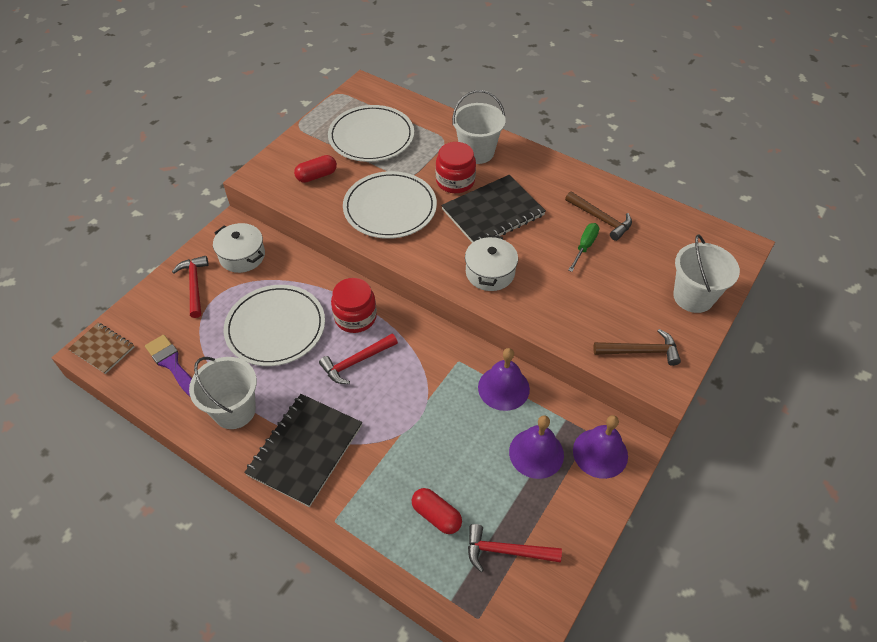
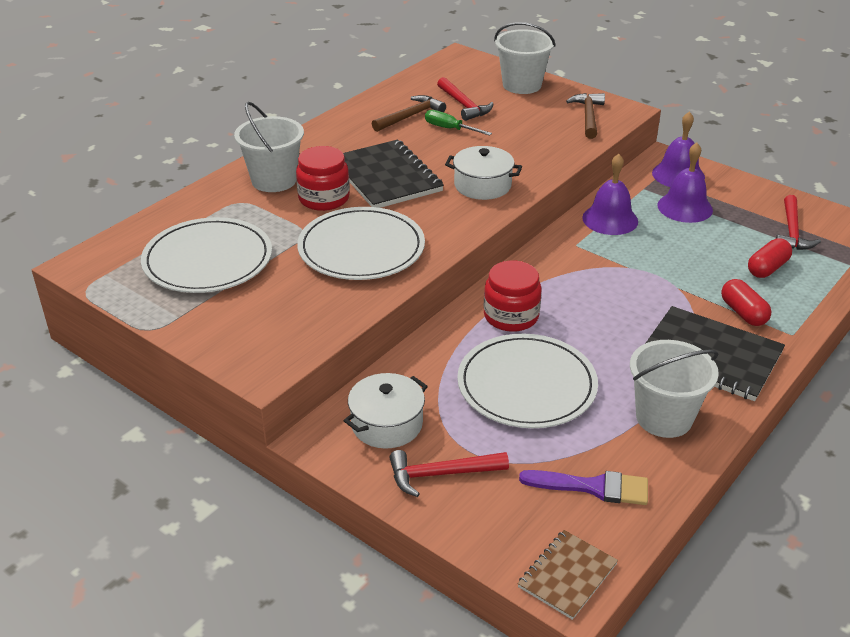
camera: 85 degrees left, 15 degrees down
(172, 364) = (593, 487): purple brush -> purple brush turned 135 degrees counterclockwise
(316, 176) = (278, 309): red capsule -> red capsule (743, 313)
(356, 362) = (581, 316): red hammer -> red hammer (464, 105)

